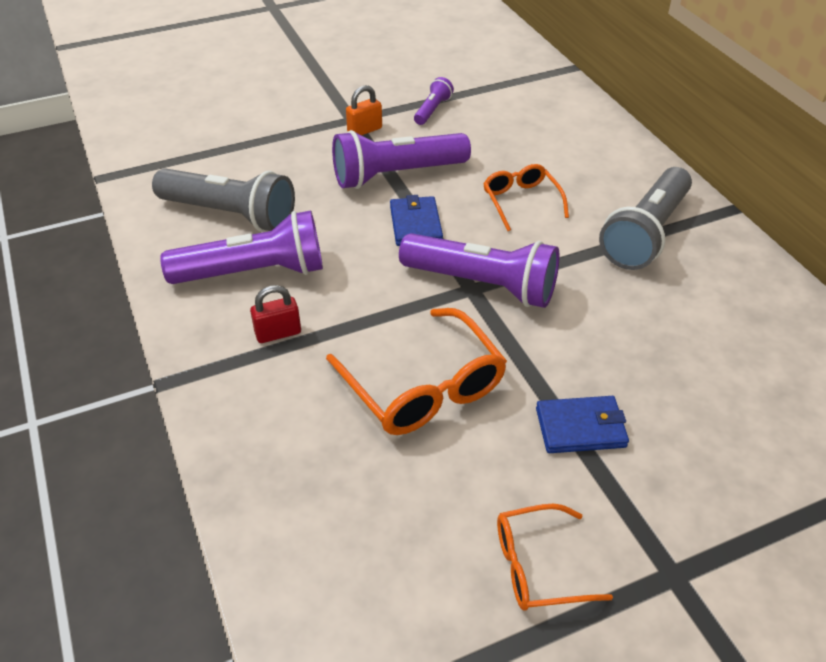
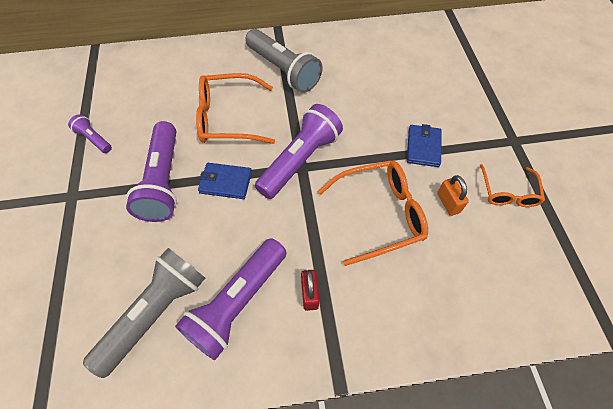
camera: 75 degrees left, 15 degrees up
(254, 272) = (237, 302): purple flashlight -> purple flashlight turned 150 degrees counterclockwise
(364, 130) = (93, 190): orange padlock -> orange padlock (448, 203)
(521, 201) = (227, 118): orange glasses -> orange glasses, size x1.65

